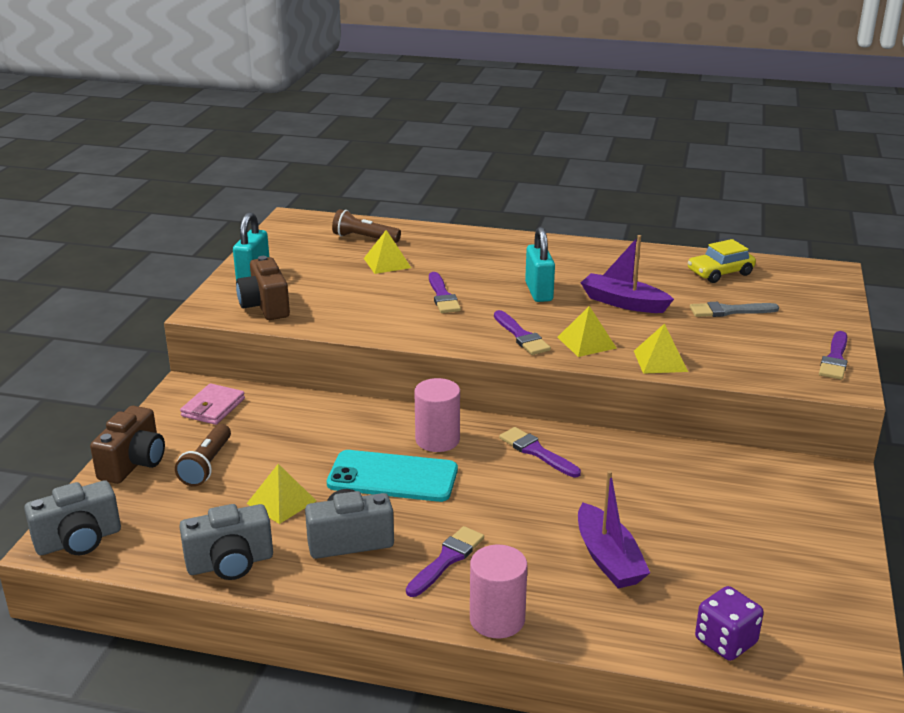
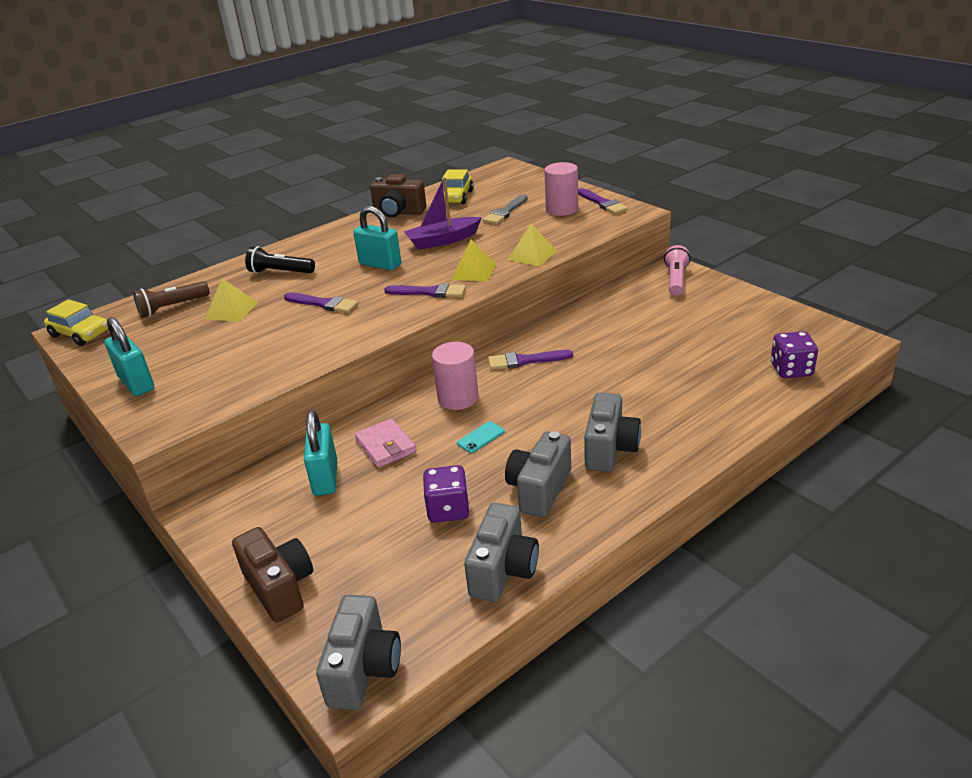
camera: 50 degrees left, 5 degrees up
(206, 465) = (342, 538): brown flashlight -> none
(213, 407) = (255, 503): pink wallet -> pink wallet (385, 446)
(265, 306) = (201, 394): brown camera -> brown camera (398, 212)
(269, 424) = (325, 478): none -> turquoise padlock
(281, 502) = (448, 509): yellow pyramid -> purple dice
(292, 224) = (81, 333): none -> yellow car
(392, 477) = (480, 437): turquoise phone -> turquoise phone, size x0.41
(447, 560) = (610, 449): purple brush -> grey camera
(468, 254) = (280, 272): none -> black flashlight
(497, 619) = (697, 451): pink cylinder -> pink cylinder (562, 209)
(608, 558) = (673, 379): purple boat -> none
(815, 489) = (676, 280): none -> pink flashlight

